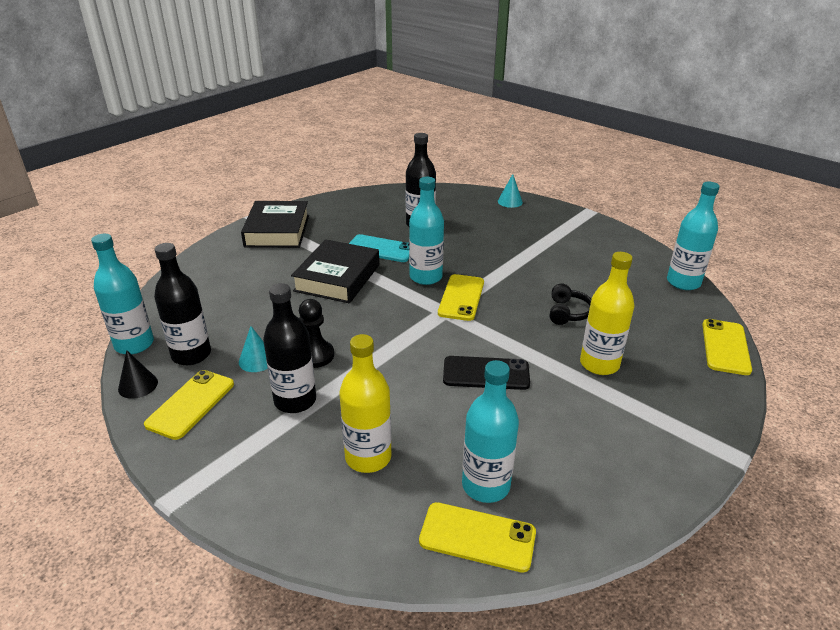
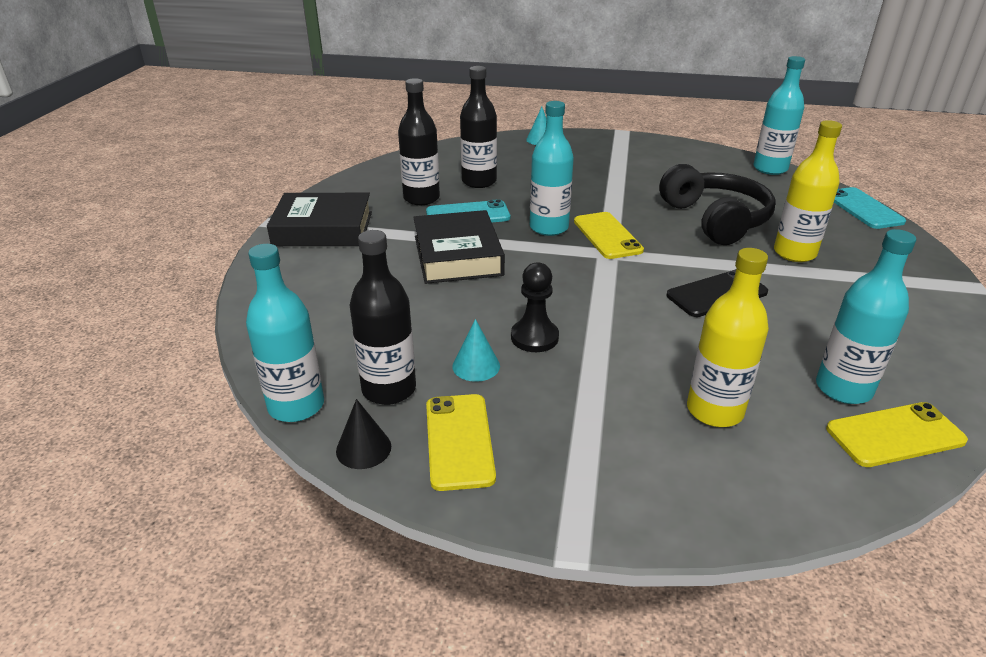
camera: 30 degrees left, 0 degrees up
(277, 231) = (323, 229): black book -> black book turned 60 degrees counterclockwise
(295, 400) = (572, 389): black bottle -> black bottle (421, 198)
(568, 312) = (715, 220): black headphones -> black headphones, size x2.01
(725, 347) = (863, 208): yellow phone -> turquoise phone

